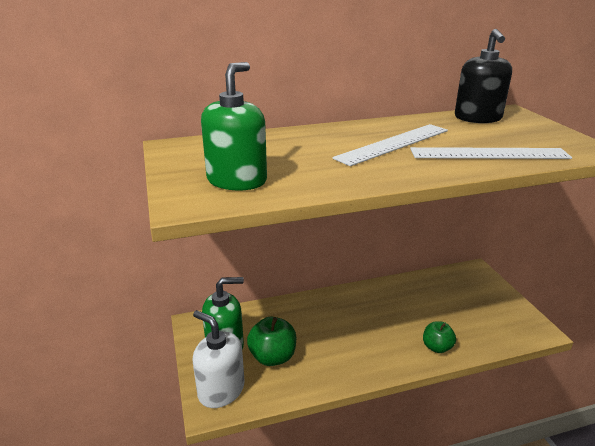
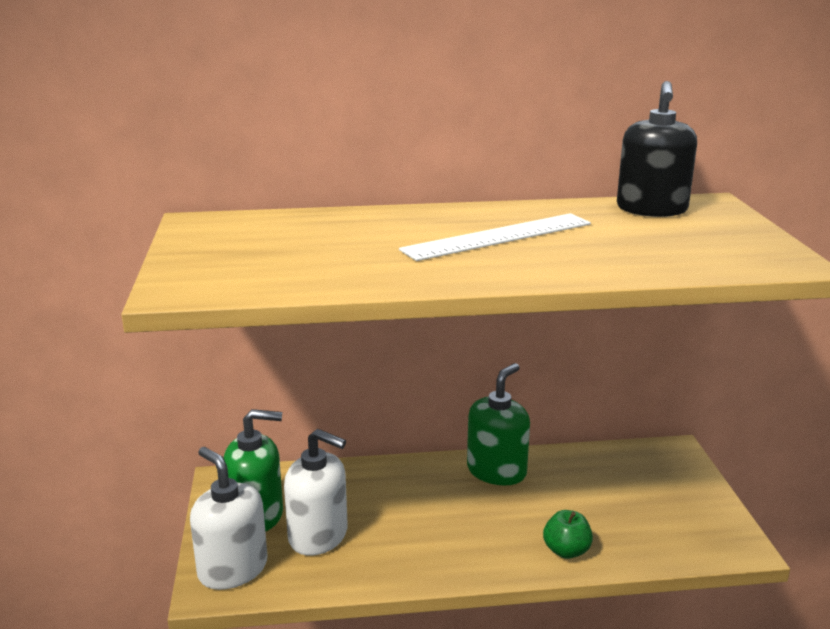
camera: 10 degrees right, 5 degrees down
(237, 180) = (256, 268): green soap dispenser -> green soap dispenser (496, 471)
(272, 357) = (318, 536): green apple -> white soap dispenser
(489, 153) = (626, 257): white ruler -> none

